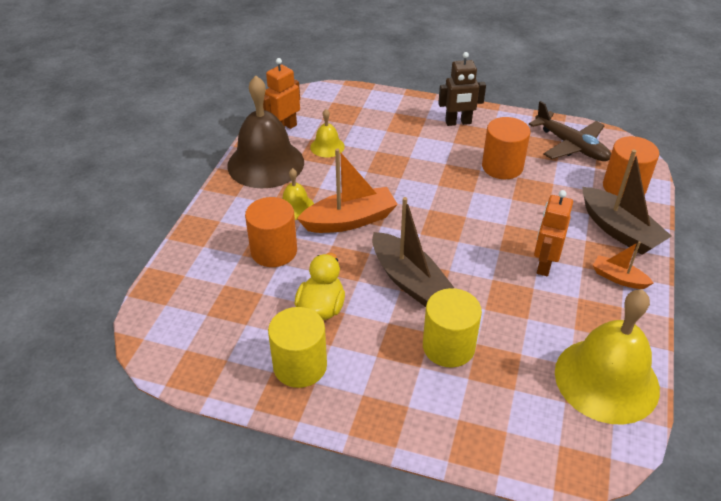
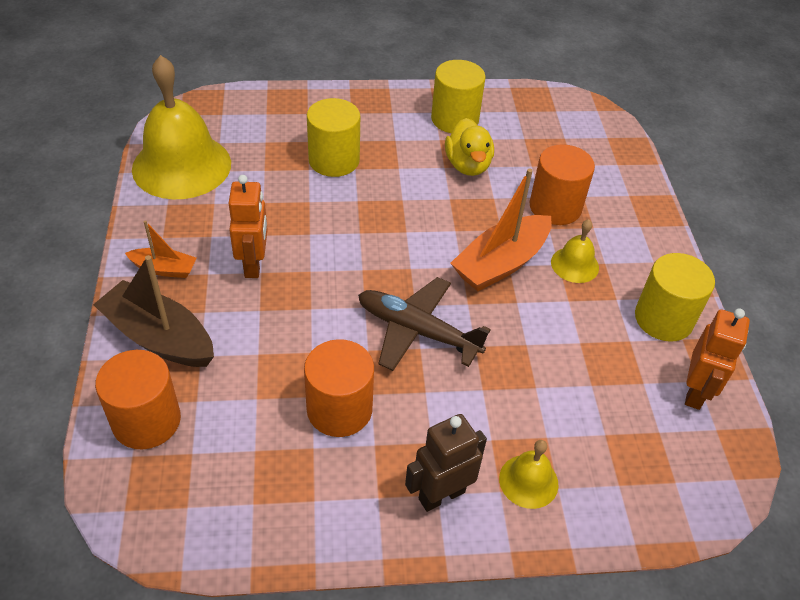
camera: 155 degrees right, 5 degrees up
(265, 163) = (663, 319): brown bell -> yellow cylinder
(327, 146) = (609, 373): yellow bell -> yellow bell (528, 481)
(408, 279) = (399, 211): brown boat -> none
(571, 146) = (234, 495): brown plane -> brown plane (417, 331)

